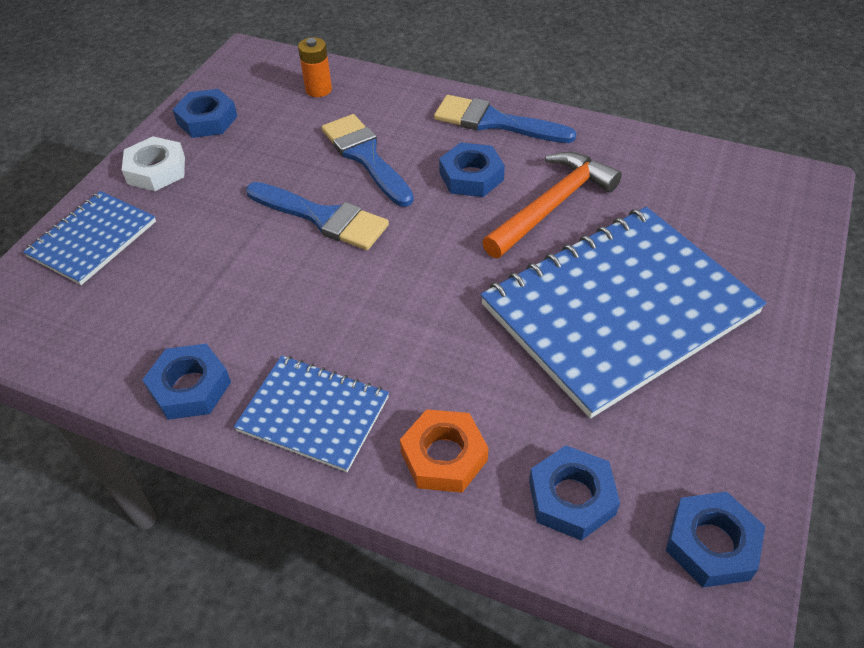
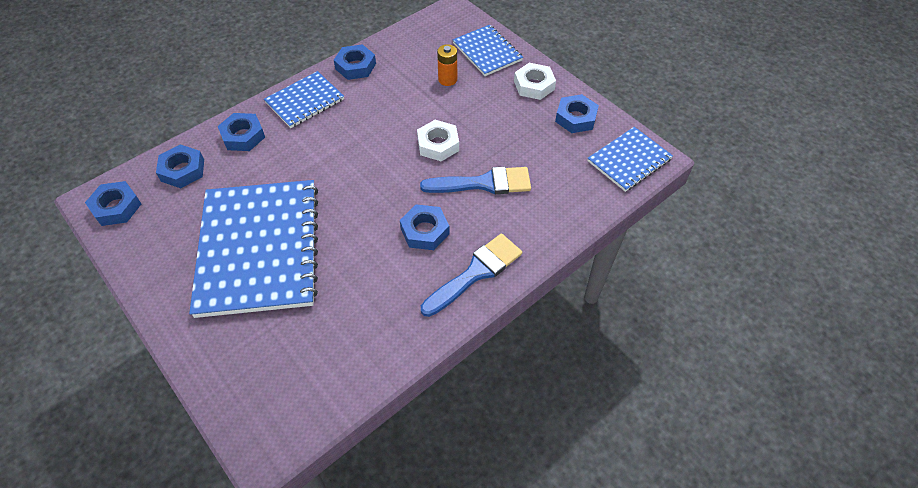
camera: 115 degrees right, 5 degrees up
(260, 68) = (629, 160): none -> blue notebook
(318, 90) = (580, 184): orange battery -> orange battery (447, 79)
(323, 218) = (438, 144): blue brush -> white nut
(444, 456) = (243, 136): orange nut -> blue nut
(552, 205) = (365, 261): orange hammer -> none

